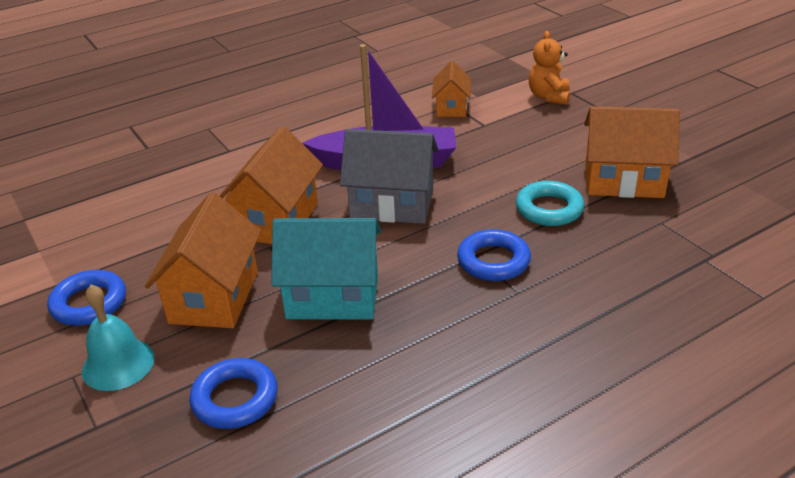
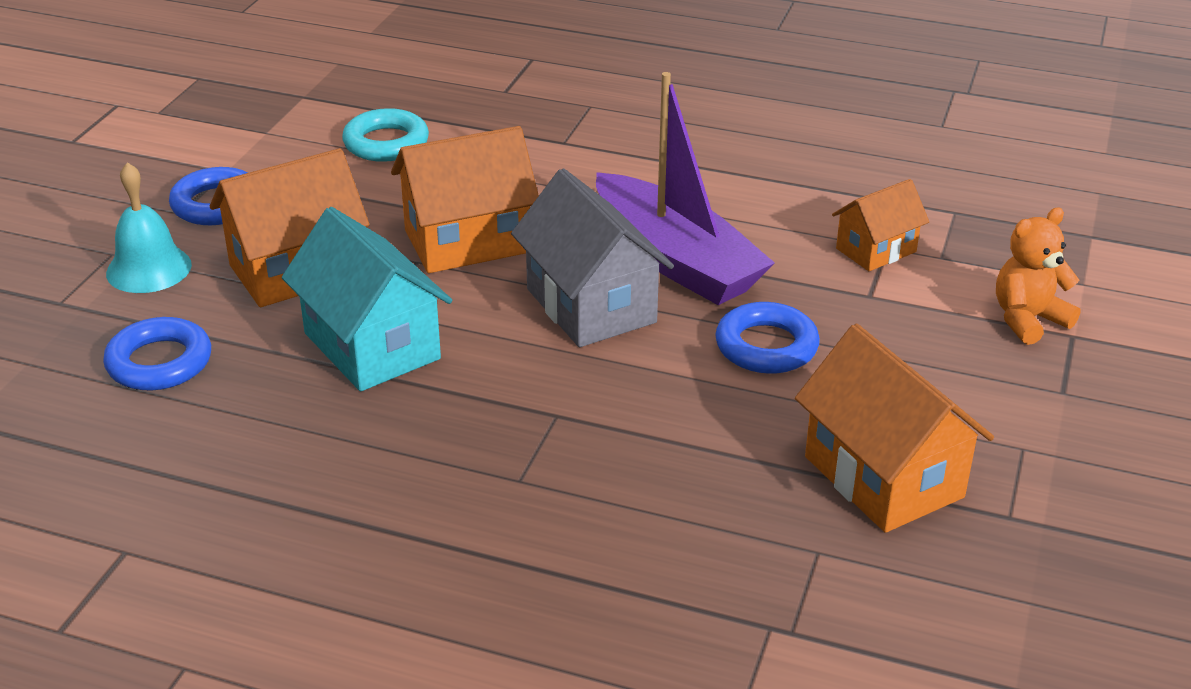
camera: 50 degrees right, 0 degrees up
(493, 261) = (561, 434): blue ring -> blue ring (766, 346)
(549, 209) = (728, 435): turquoise ring -> turquoise ring (386, 143)

